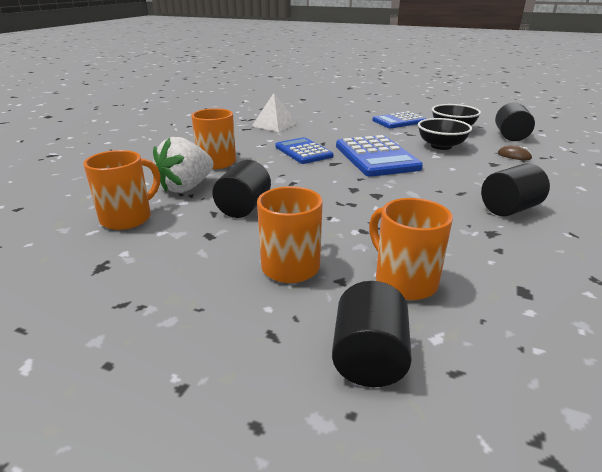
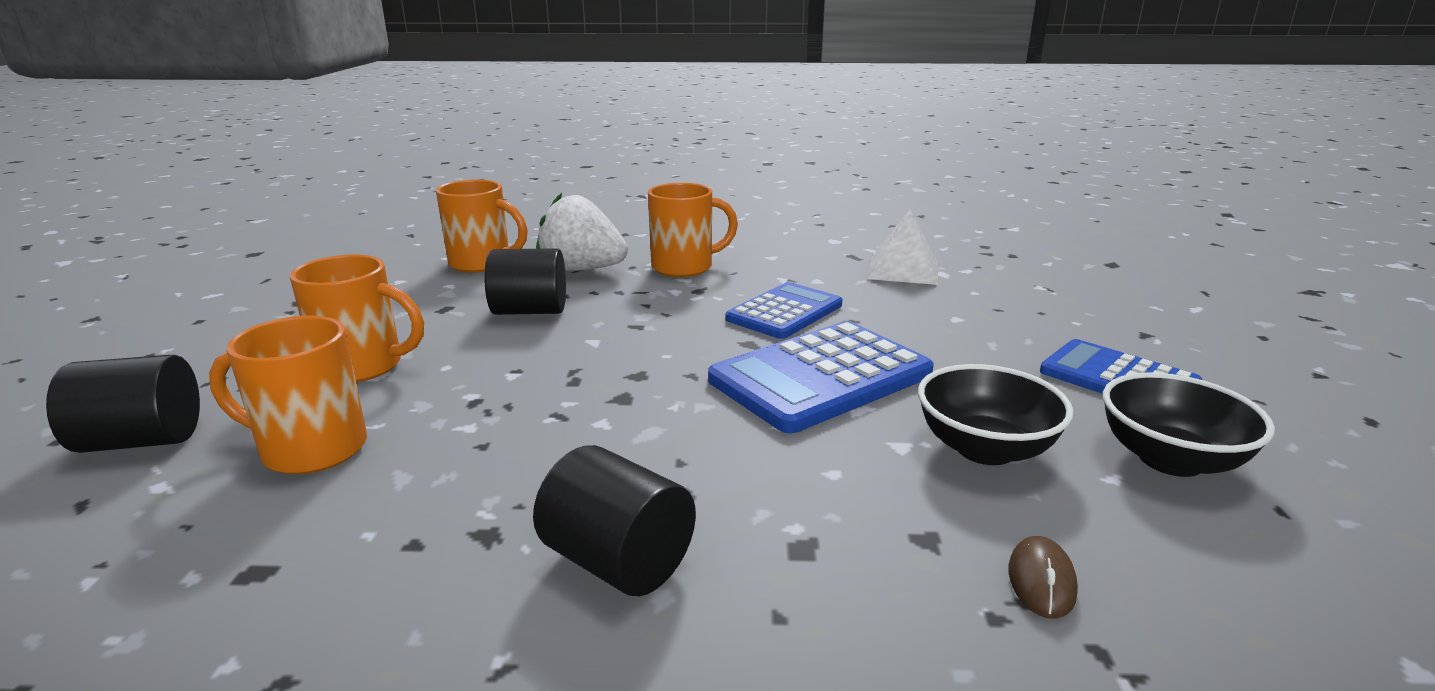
camera: 70 degrees right, 5 degrees down
(404, 281) = (311, 449): orange mug -> orange mug turned 120 degrees counterclockwise
(510, 136) = (1258, 578): black cylinder -> none

